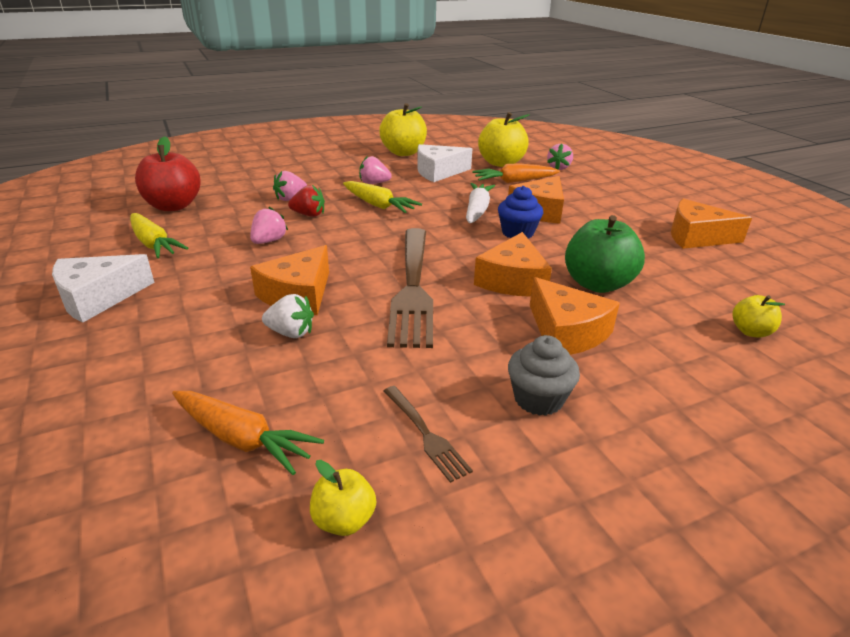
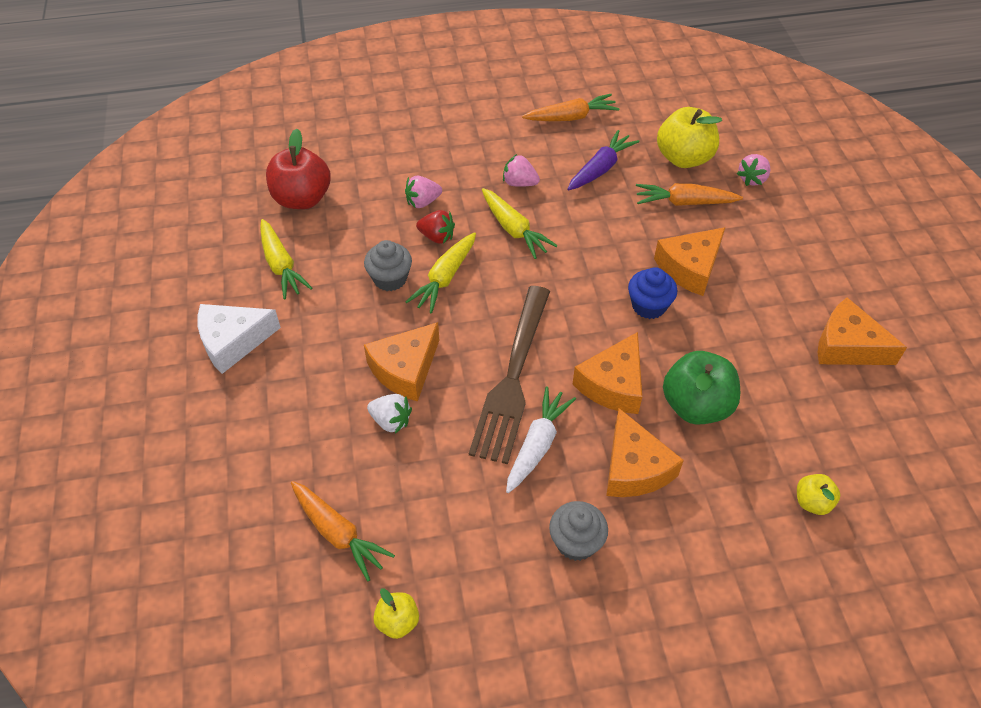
camera: 15 degrees right, 20 degrees up
(269, 241) = (390, 279): pink strawberry -> grey cupcake
(323, 236) = (445, 278): none -> yellow carrot
(403, 153) = (571, 117): yellow apple -> orange carrot
(426, 435) = (474, 559): brown fork -> none
(438, 172) = (601, 168): white cheese -> purple carrot
(477, 210) = (620, 255): white carrot -> white carrot (537, 444)

